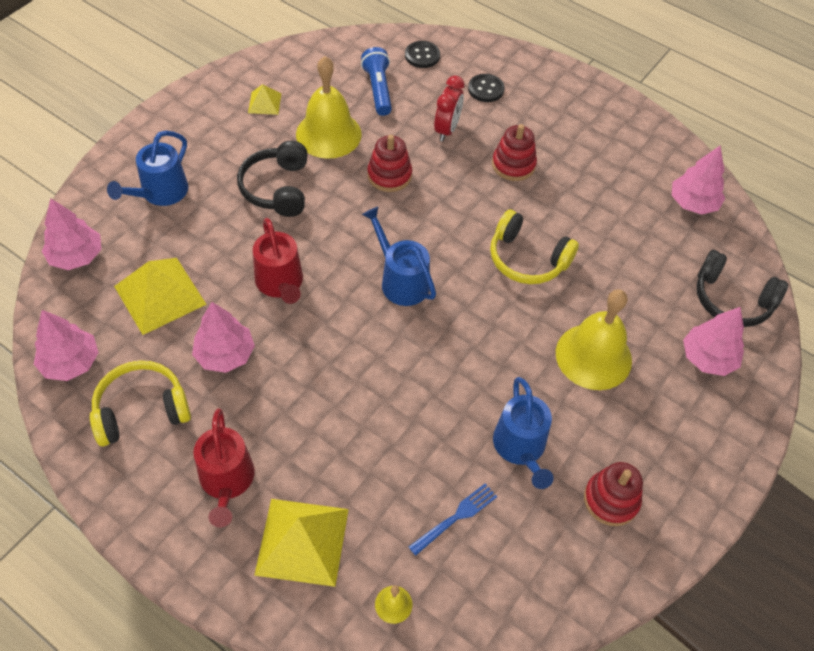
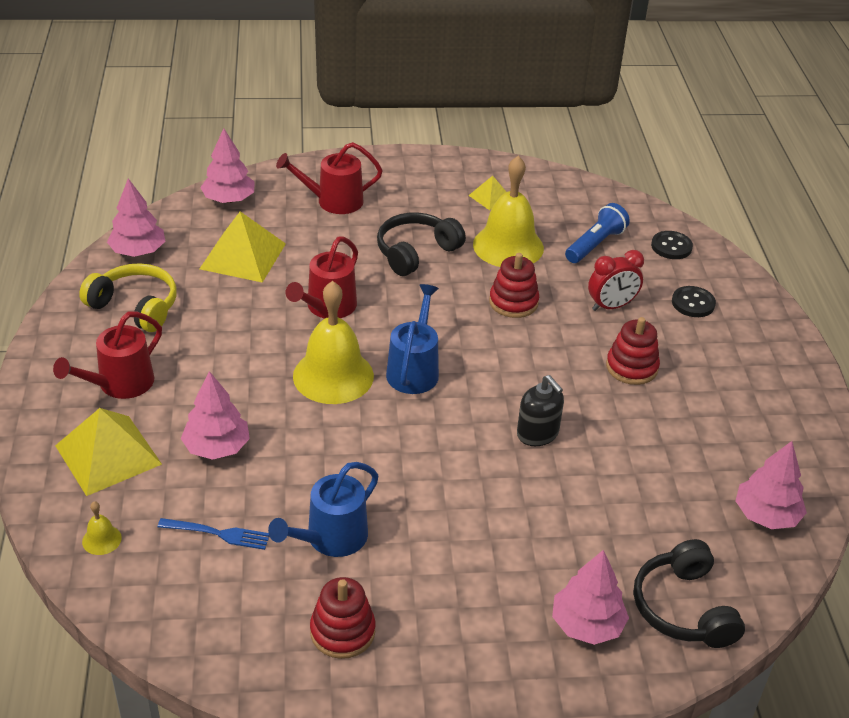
camera: 50 degrees right, 15 degrees down
(160, 193) = (334, 201): blue watering can -> red watering can
(225, 354) = (228, 318): pink tree -> pink tree (216, 447)
(527, 259) = (537, 433): yellow headphones -> black soap dispenser
(593, 356) = (485, 536): yellow bell -> yellow bell (333, 376)

